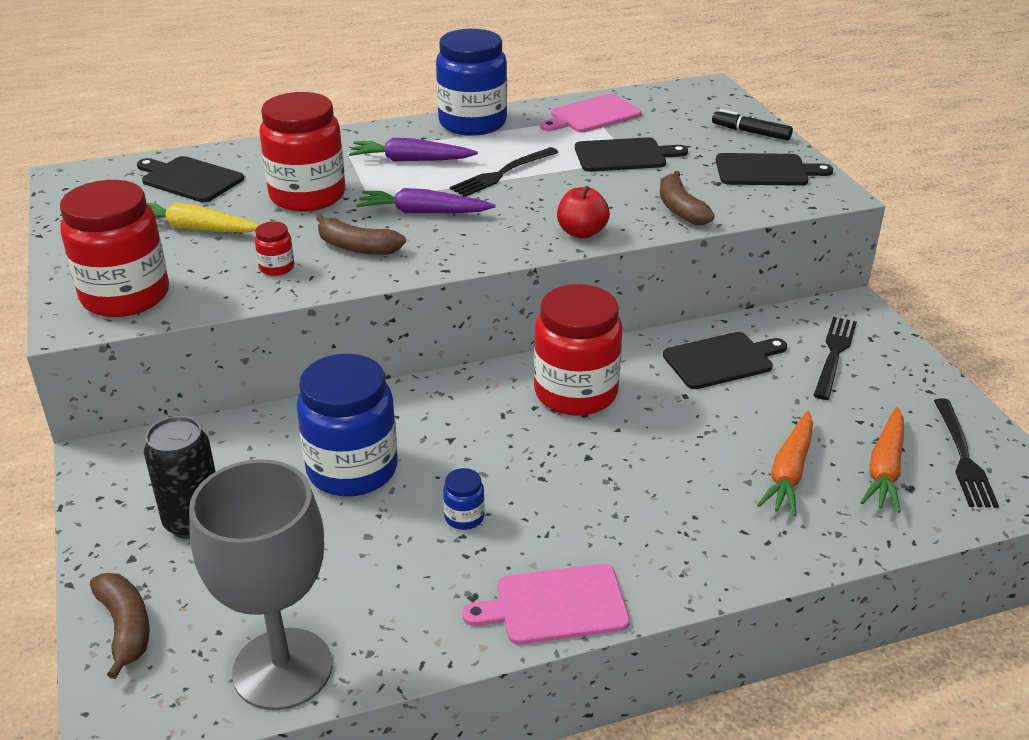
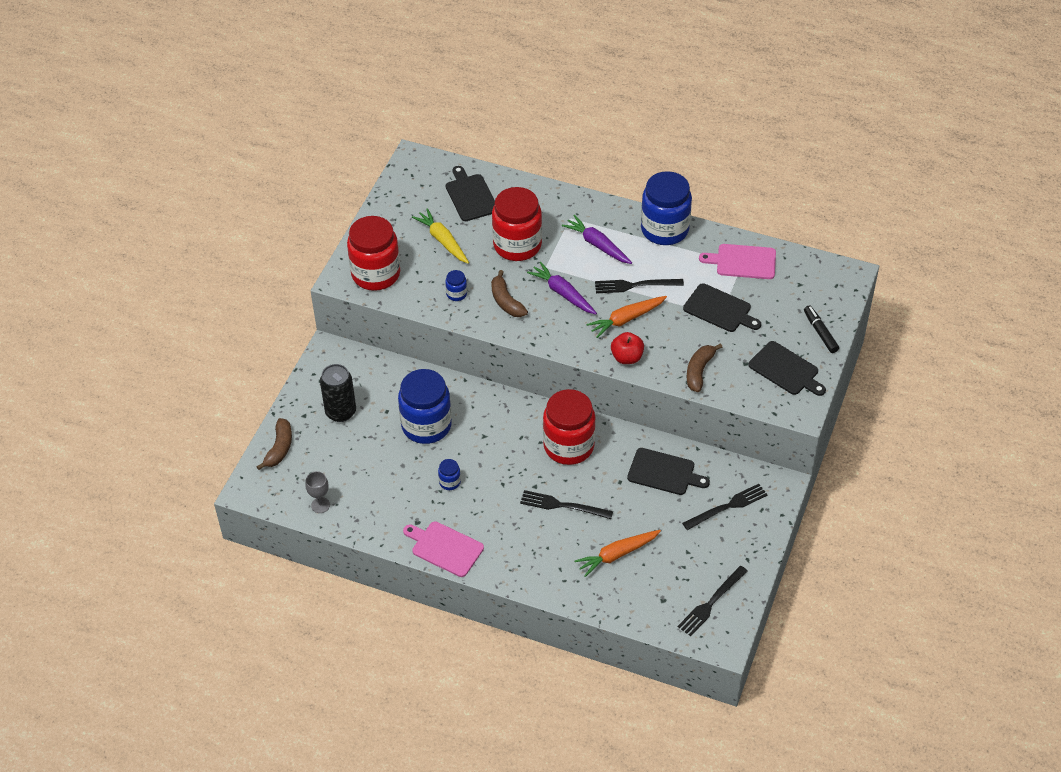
camera: 40 degrees right, 15 degrees up
(277, 267) = (456, 294): red jar -> blue jar
(282, 669) = (320, 505): grey goblet -> grey goblet, size x0.41
(651, 458) = (562, 505): none -> black fork
(885, 468) = (664, 583): orange carrot -> orange carrot (626, 319)

